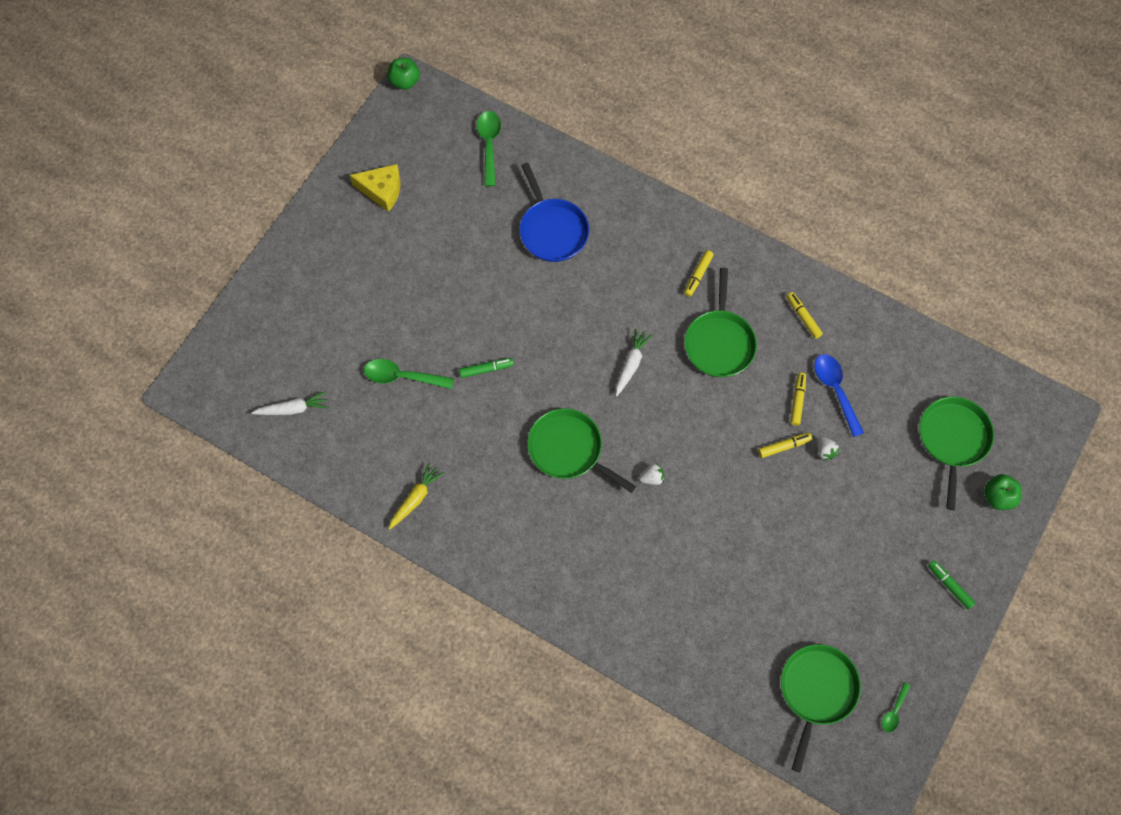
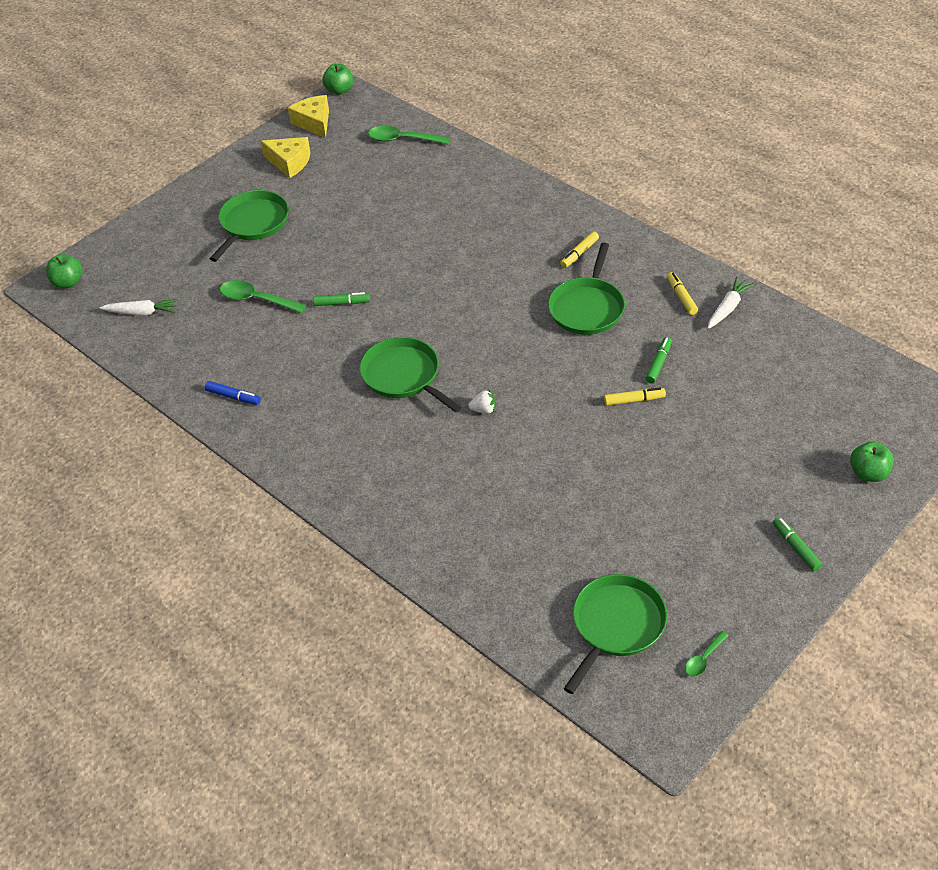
camera: 15 degrees right, 20 degrees down
(205, 381) = (68, 282): none -> green apple
(391, 131) = (314, 122): none -> yellow cheese
(415, 498) = (233, 397): yellow carrot -> blue marker
(489, 145) = (402, 139): green spoon -> green spoon turned 90 degrees counterclockwise
(552, 230) = (443, 206): blue pan -> none
(631, 364) = (490, 315): white carrot -> white carrot (728, 308)
(797, 400) = (658, 364): yellow marker -> green marker
(825, 451) = (678, 409): white strawberry -> none
(835, 390) = (702, 360): blue spoon -> none
(953, 439) = (825, 416): green pan -> green pan (253, 223)

